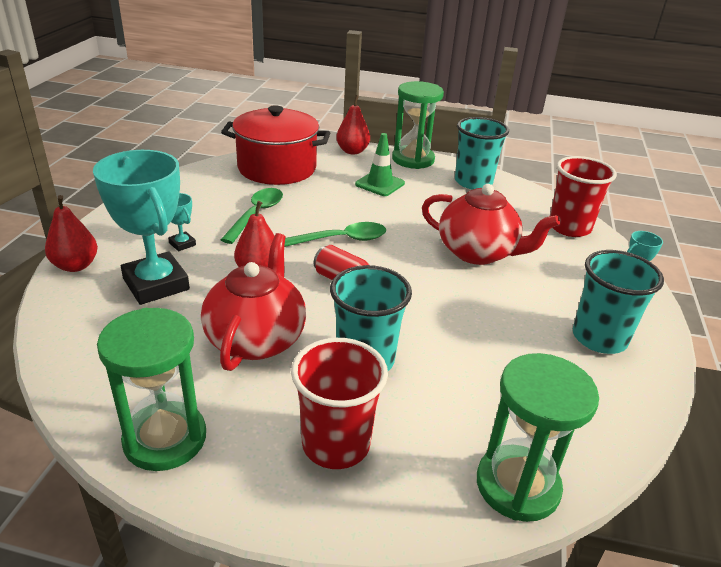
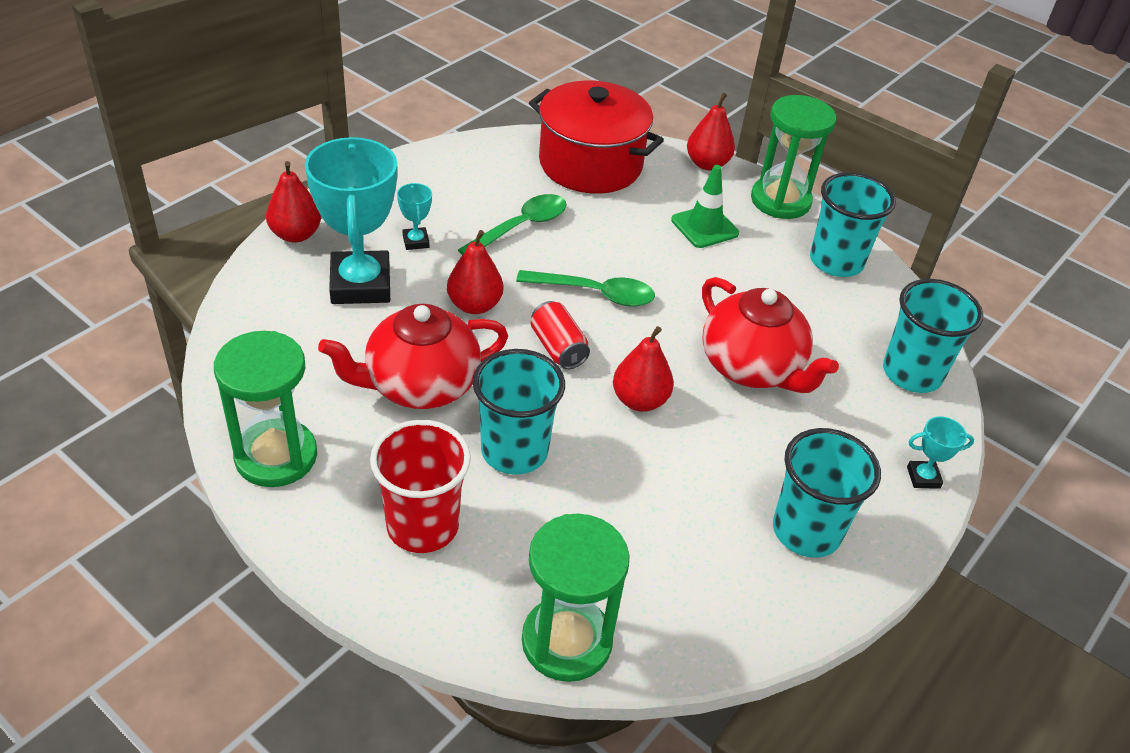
camera: 25 degrees right, 10 degrees up
(256, 339) = (420, 385): red teapot -> red teapot turned 150 degrees counterclockwise
(425, 295) = (639, 400): none -> red pear
(569, 227) = (912, 373): red cup -> turquoise cup

